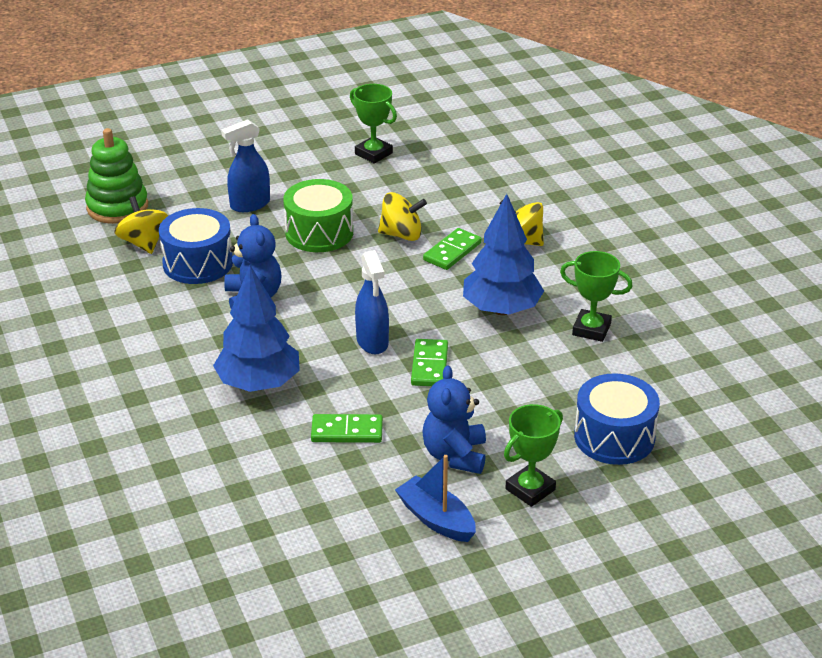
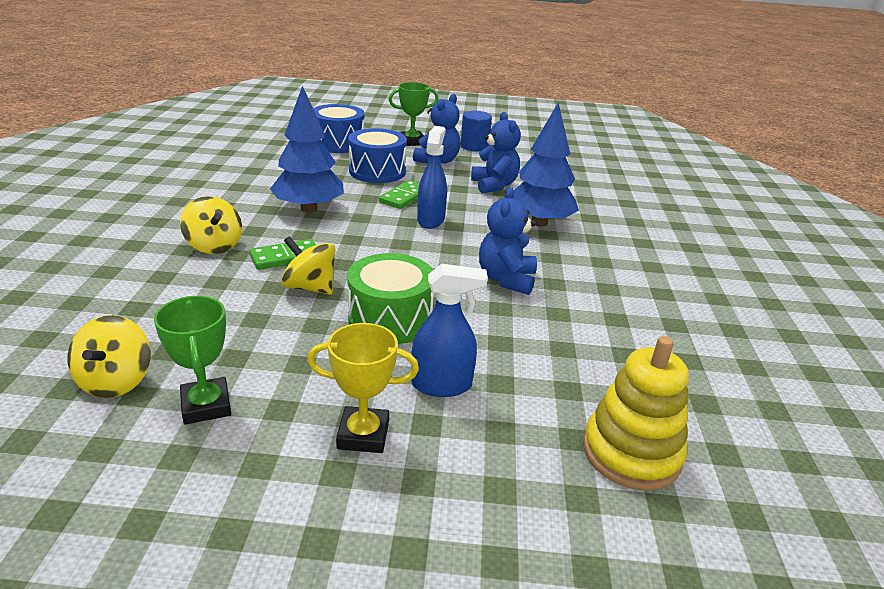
camera: 155 degrees left, 5 degrees down
(117, 207) = (631, 453): green stacking toy -> yellow stacking toy
(143, 243) = (604, 378): yellow spinning top -> yellow spinning top (116, 381)
(198, 263) = (546, 330): blue drum -> blue drum (377, 171)
(275, 168) = (363, 435): none -> yellow trophy
(347, 431) = (494, 185): green domino -> blue teddy bear
(436, 519) = (474, 146): blue boat -> blue cylinder
(591, 329) = (267, 181): green trophy -> none

